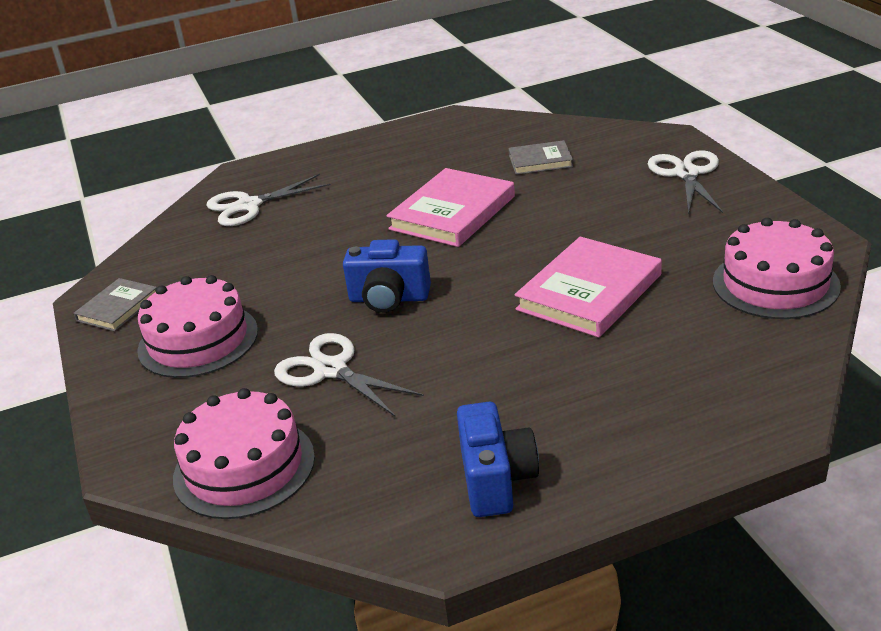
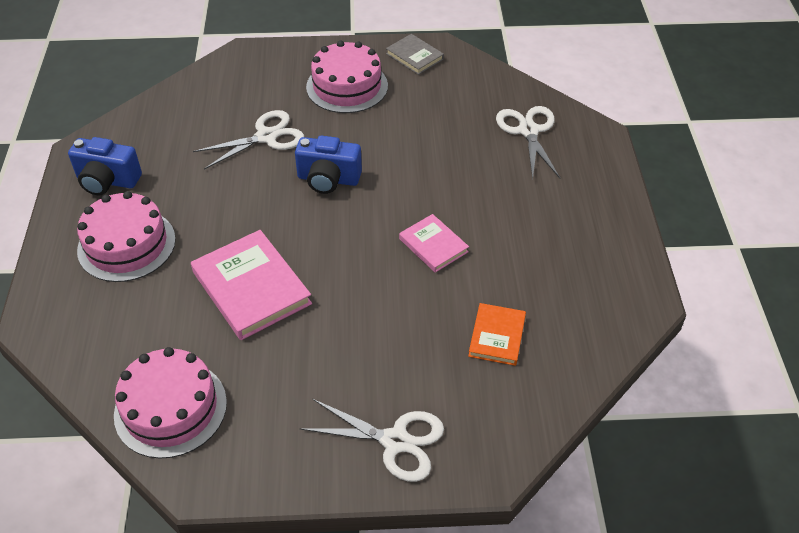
camera: 105 degrees right, 15 degrees up
(244, 467) = (205, 91): pink cake -> pink cake (126, 244)
(389, 299) = (328, 179): blue camera -> blue camera turned 105 degrees counterclockwise
(452, 213) = (433, 245): pink book -> pink book, size x0.57
(540, 161) = (497, 336): grey book -> orange book

